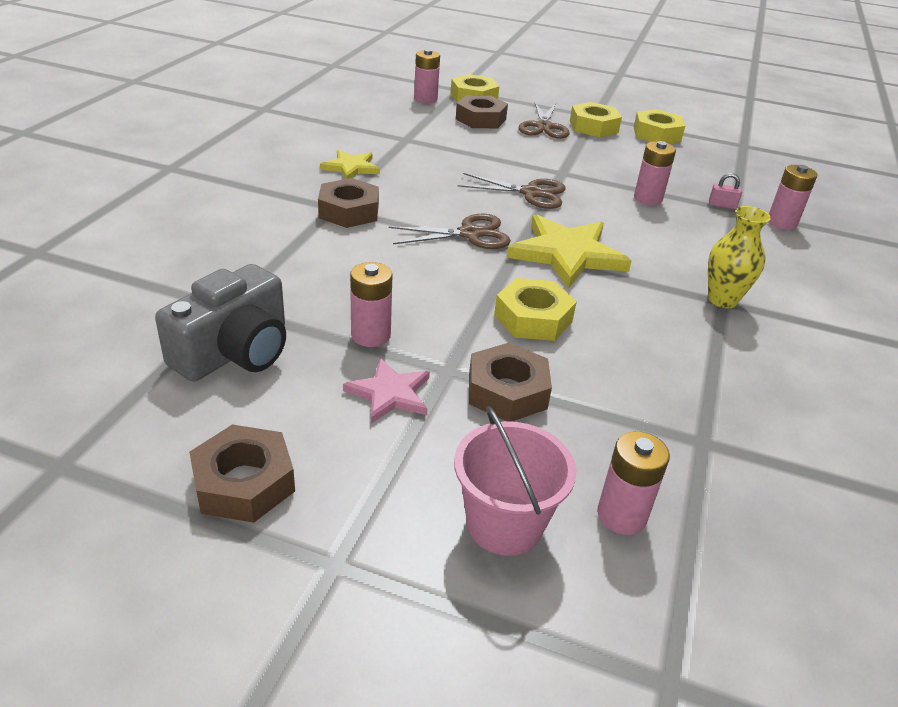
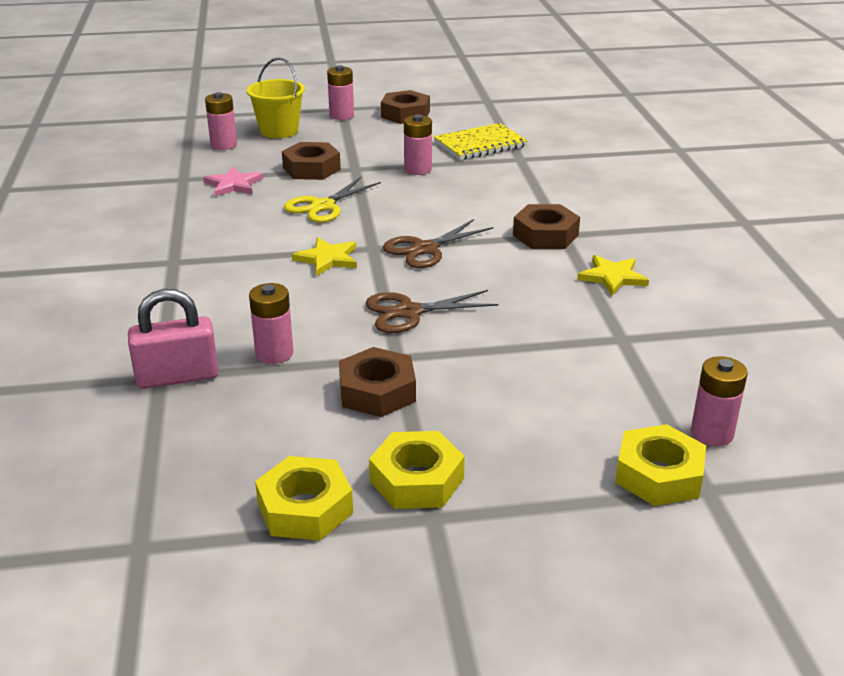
camera: 155 degrees right, 5 degrees down
(235, 352) = (480, 144): grey camera -> yellow notebook
(390, 393) = (376, 152): pink star -> pink star (233, 184)
(481, 119) = (587, 419): brown nut -> brown nut (377, 391)
(504, 524) = (279, 131): pink bucket -> yellow bucket
(533, 318) = (322, 206): yellow nut -> yellow scissors
(543, 127) = (489, 442): brown scissors -> none
(567, 254) = (327, 259): yellow star -> yellow star, size x0.57
(722, 205) = (177, 377): pink padlock -> pink padlock, size x2.15
(722, 300) = (174, 262): yellow vase -> none
(781, 223) = (99, 375): pink battery -> pink battery (341, 115)

